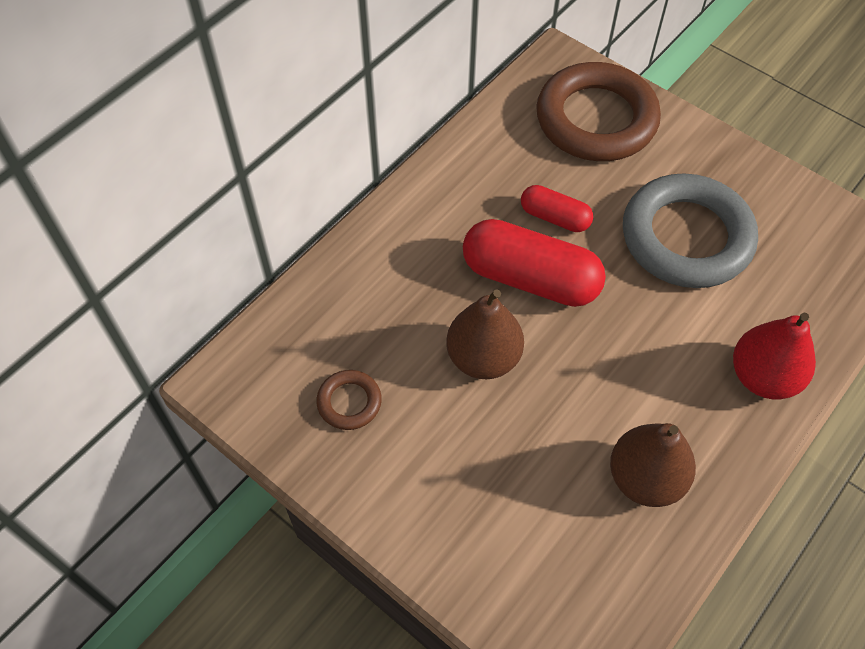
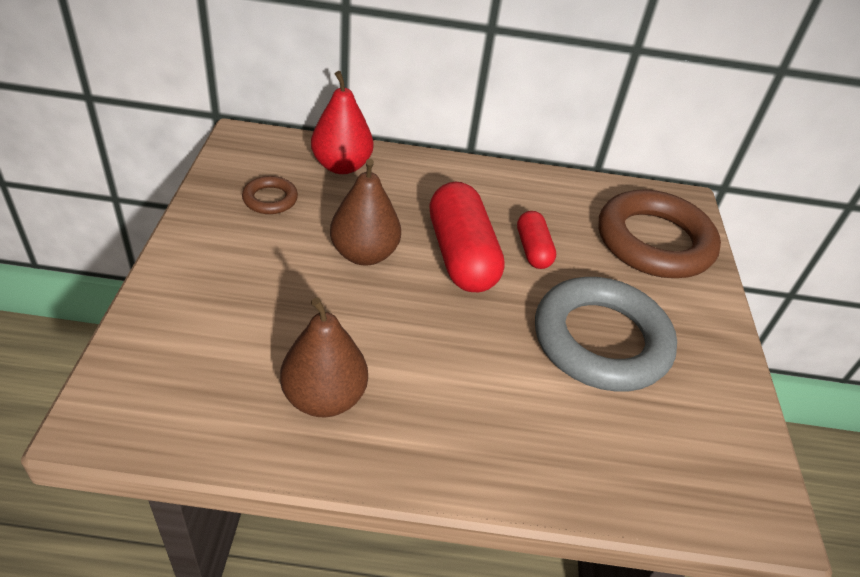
camera: 50 degrees right, 15 degrees down
(763, 377) = (504, 453): red pear -> red pear (341, 166)

